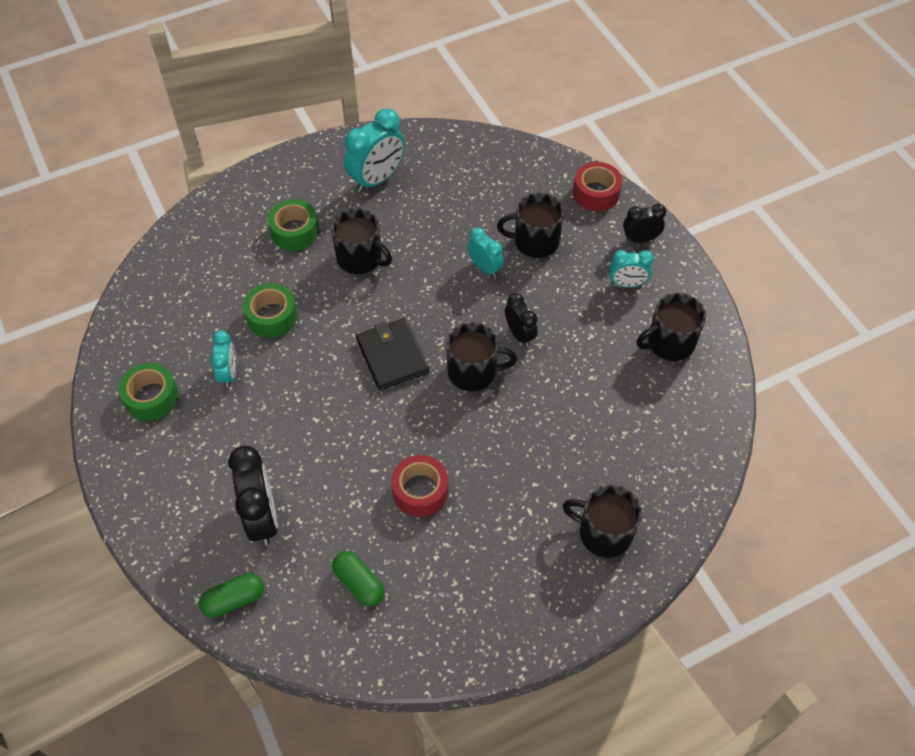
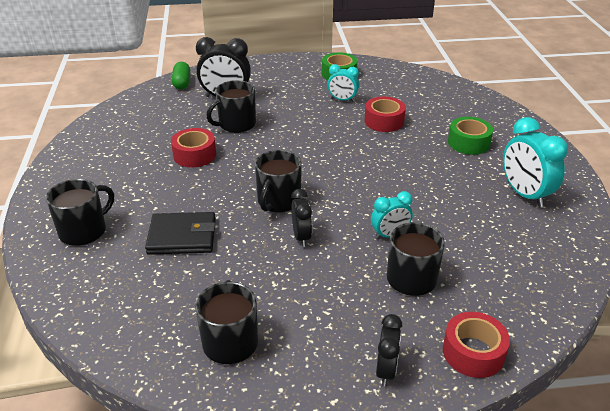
camera: 110 degrees right, 20 degrees down
(272, 316) = (384, 121): green tape -> red tape
(359, 583) = (152, 121): green capsule -> none
(360, 258) = (427, 168): black mug -> black mug (236, 124)
(392, 356) = (318, 165): black wallet -> black wallet (182, 236)
(519, 334) = (301, 237): black clock -> black clock turned 90 degrees counterclockwise
(627, 284) = (325, 334): turquoise clock -> none

